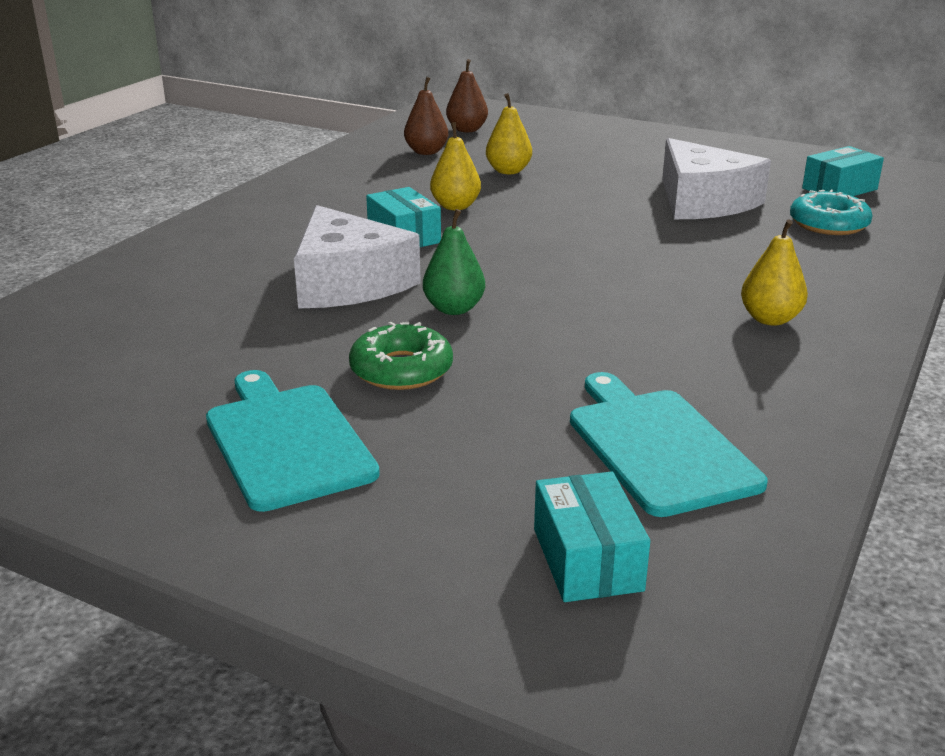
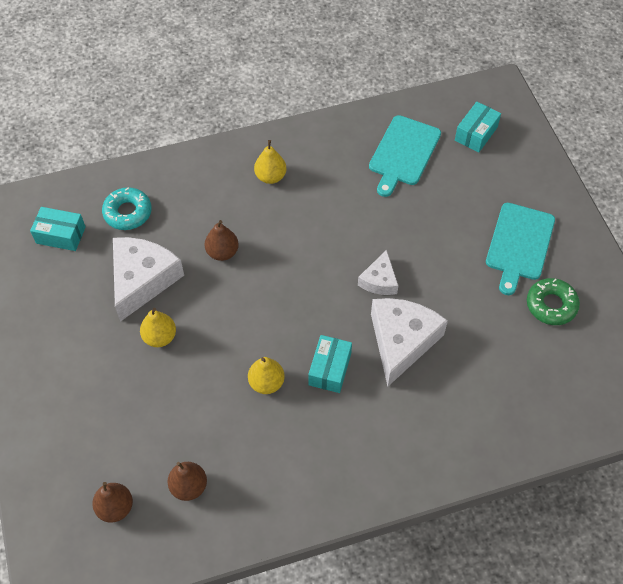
camera: 135 degrees left, 30 degrees up
(401, 369) = (443, 255): green donut -> green donut (551, 305)
(454, 309) = (379, 280): green pear -> white cheese
(508, 171) = (181, 407): yellow pear -> yellow pear (160, 337)
(674, 246) = (222, 252): none -> brown pear

